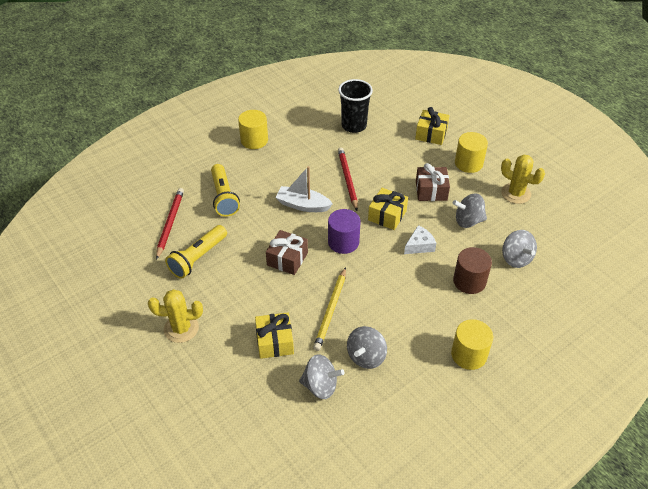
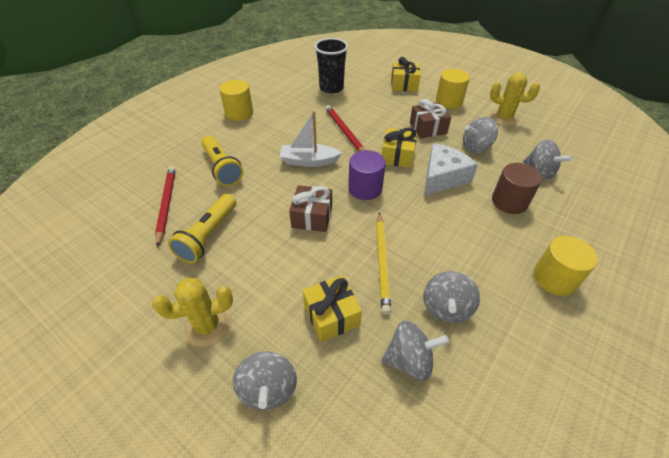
camera: 15 degrees left, 0 degrees up
(213, 380) = (268, 389): none -> grey spinning top
(419, 245) = (443, 177): white cheese -> white cheese, size x1.65

